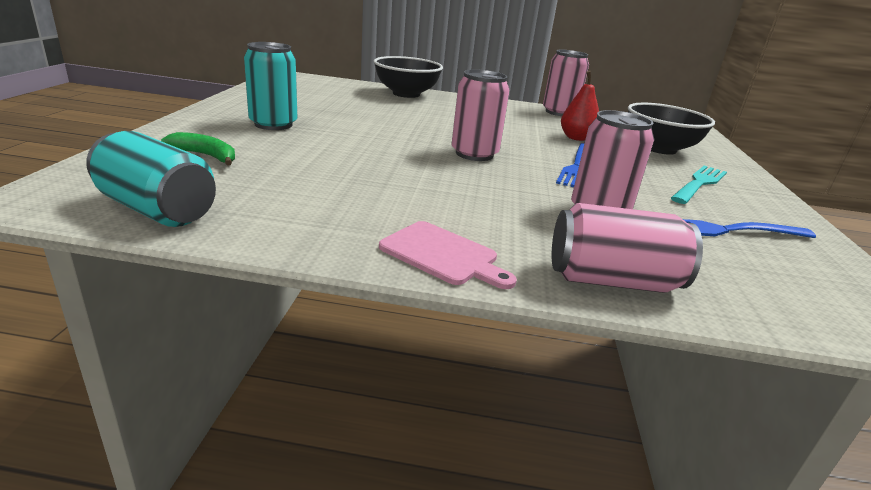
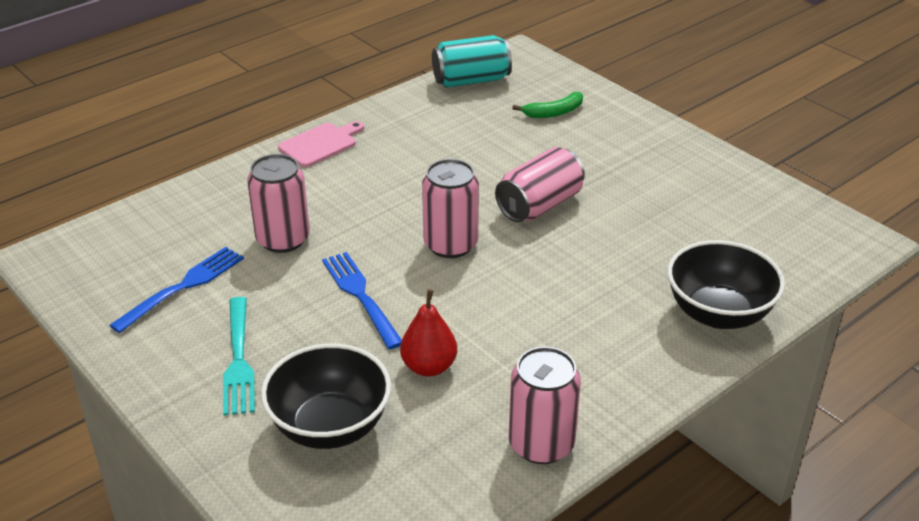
camera: 135 degrees right, 10 degrees up
(273, 124) = (620, 162): turquoise can -> none
(443, 255) = (320, 144): pink cutting board -> pink cutting board turned 150 degrees clockwise
(612, 280) = (226, 184): pink can -> pink can (539, 205)

